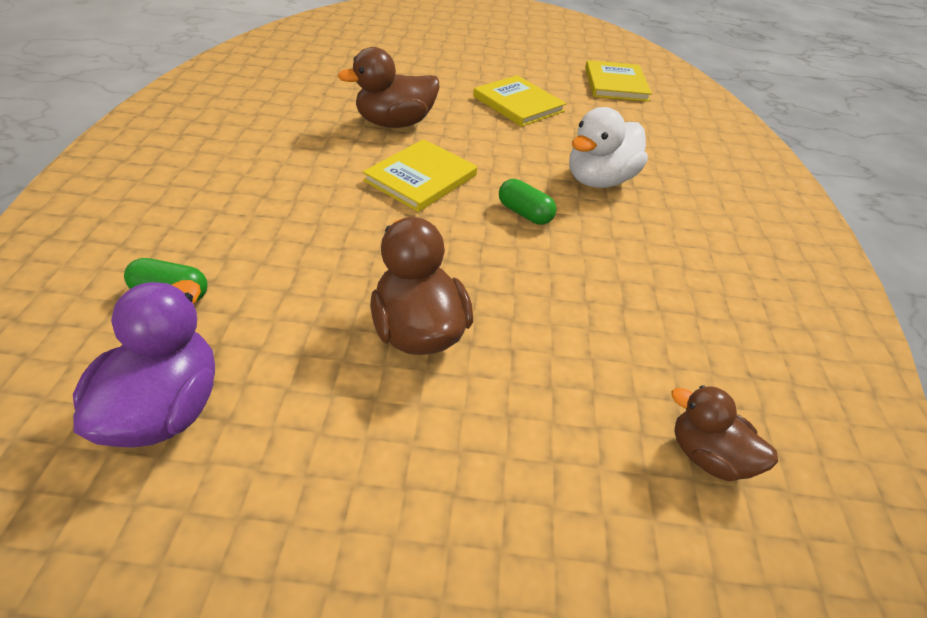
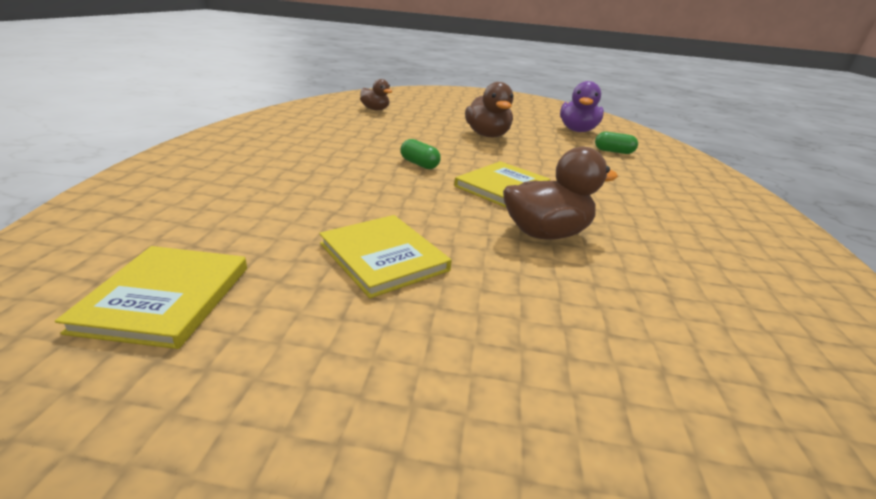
camera: 175 degrees left, 15 degrees down
(599, 180) = (341, 178): white duck -> none

